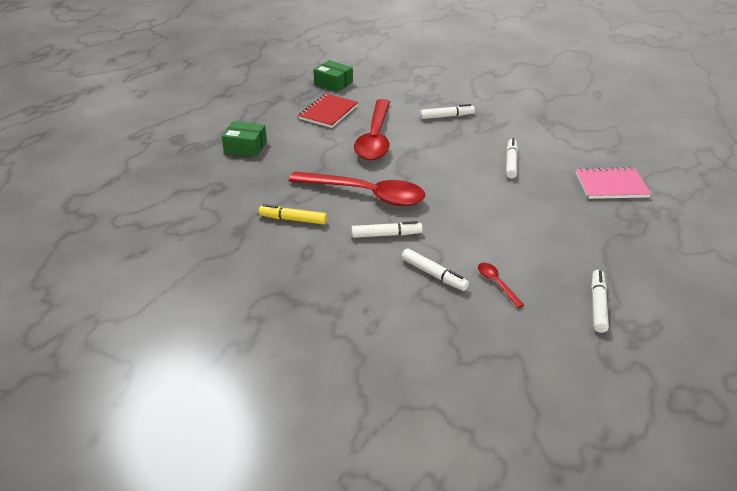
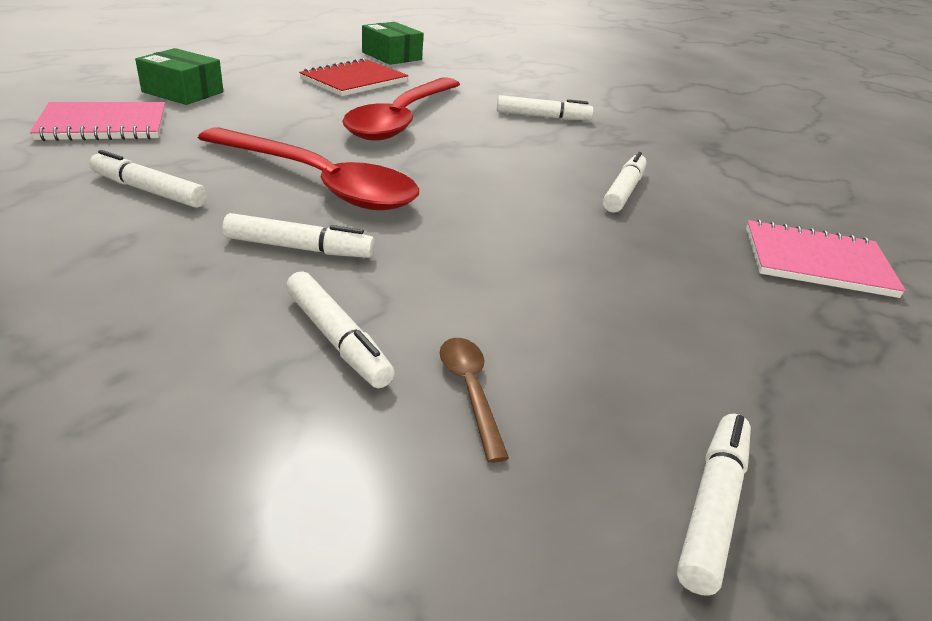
camera: 10 degrees right, 5 degrees down
(230, 182) = (104, 125): none -> pink notebook
(293, 219) = (149, 191): yellow marker -> white marker
(496, 283) = (470, 391): red spoon -> brown spoon

